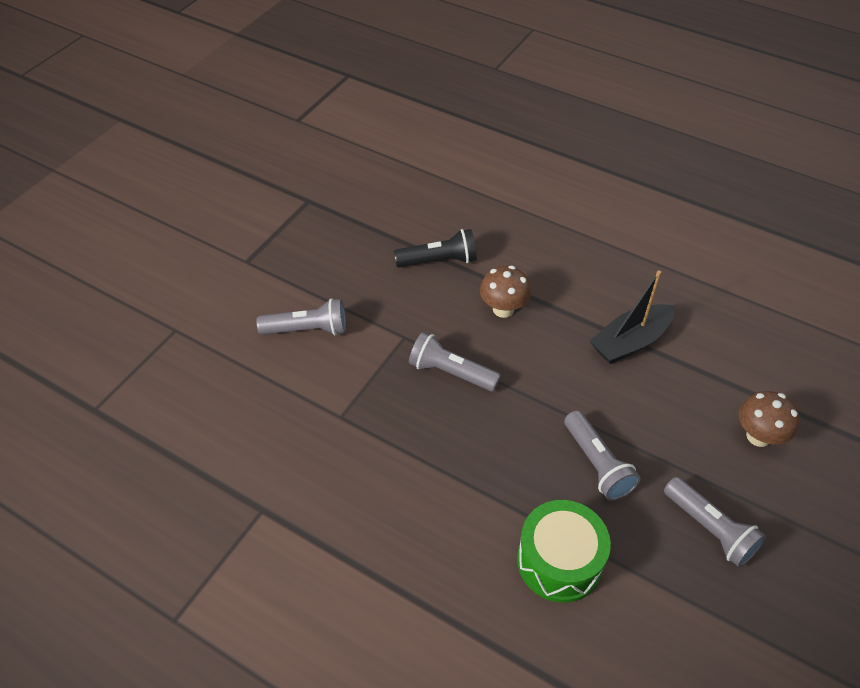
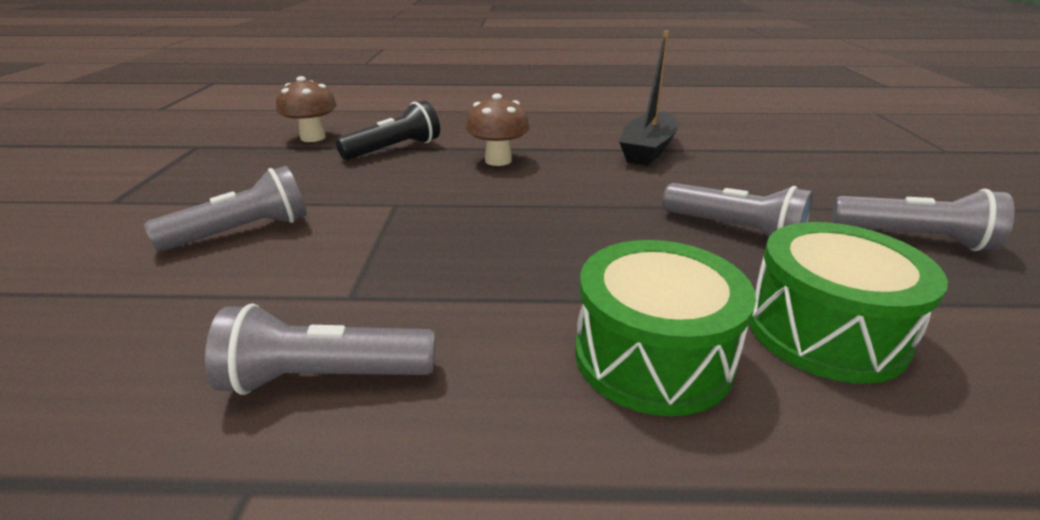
camera: 30 degrees left, 20 degrees down
(451, 372) = (482, 214): grey flashlight -> grey flashlight (325, 378)
(457, 530) = (652, 356): none -> green drum
(758, 436) = (838, 170): brown mushroom -> brown mushroom (313, 138)

